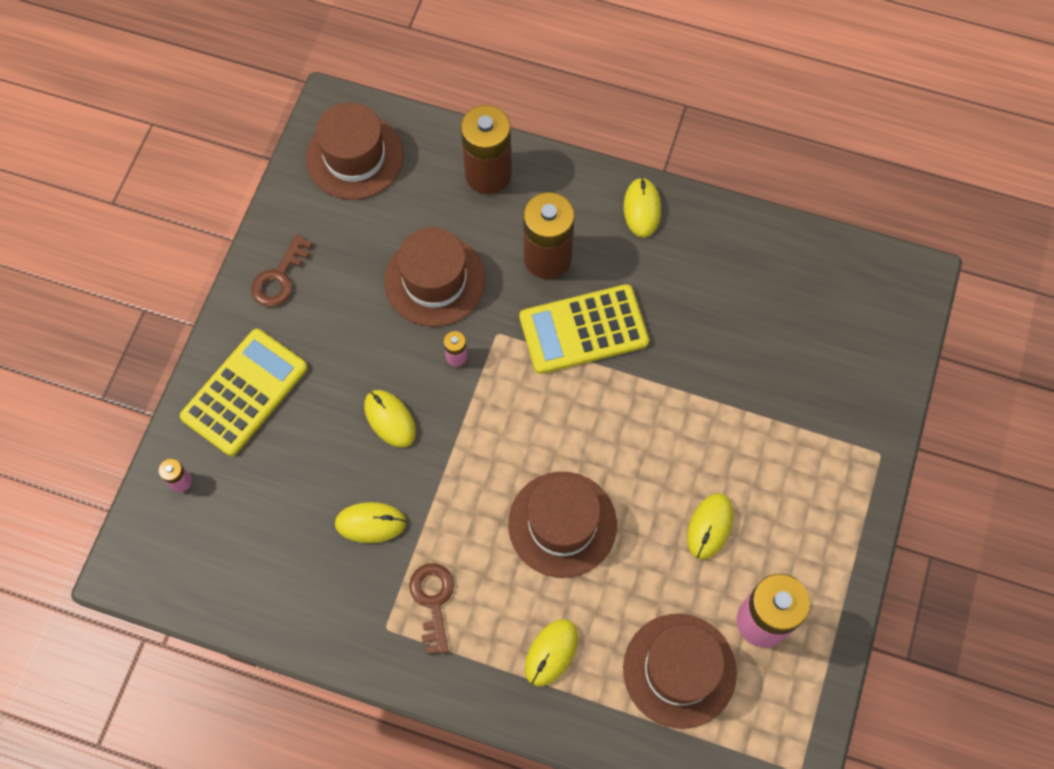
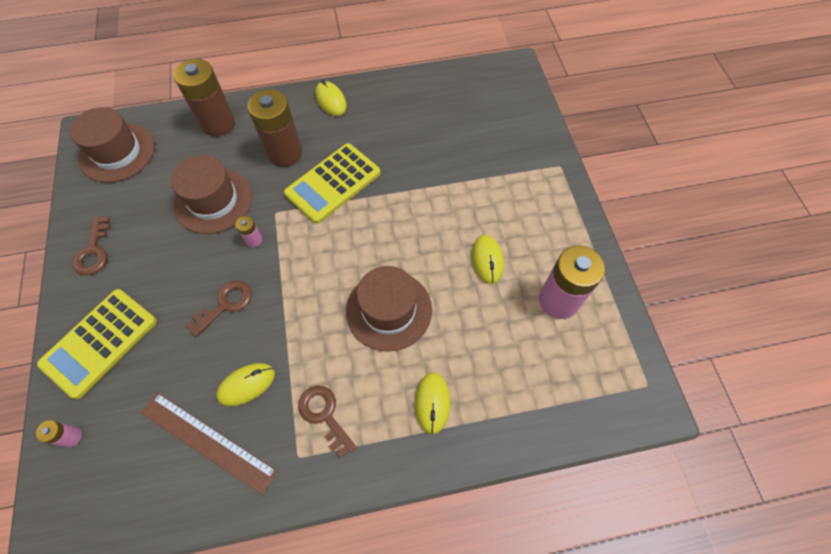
camera: 30 degrees left, 5 degrees down
(245, 392) = (100, 342): yellow calculator -> yellow calculator turned 150 degrees counterclockwise
(306, 561) = (208, 441): none -> brown ruler
(390, 419) = (225, 304): yellow mouse -> brown key
(679, 670) = (527, 363): brown hat -> none

